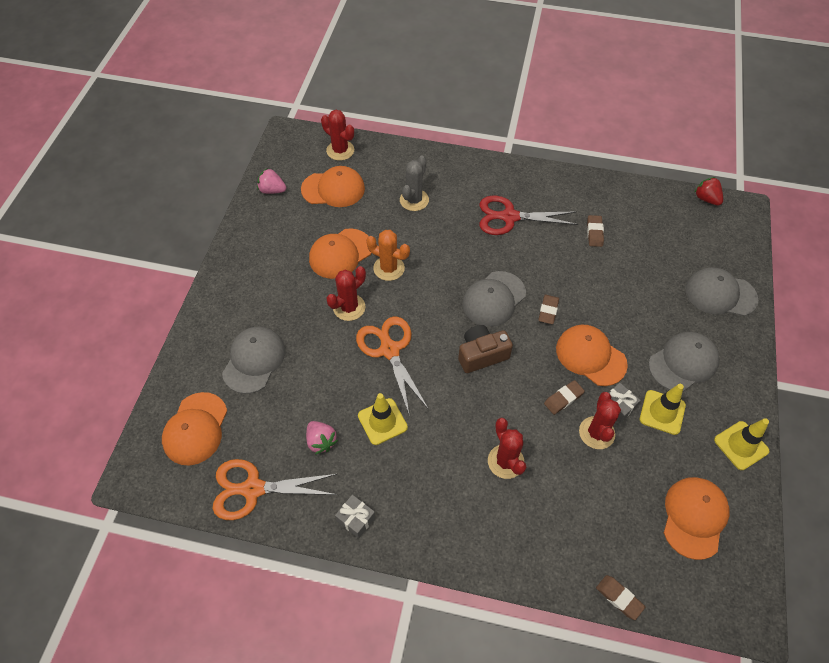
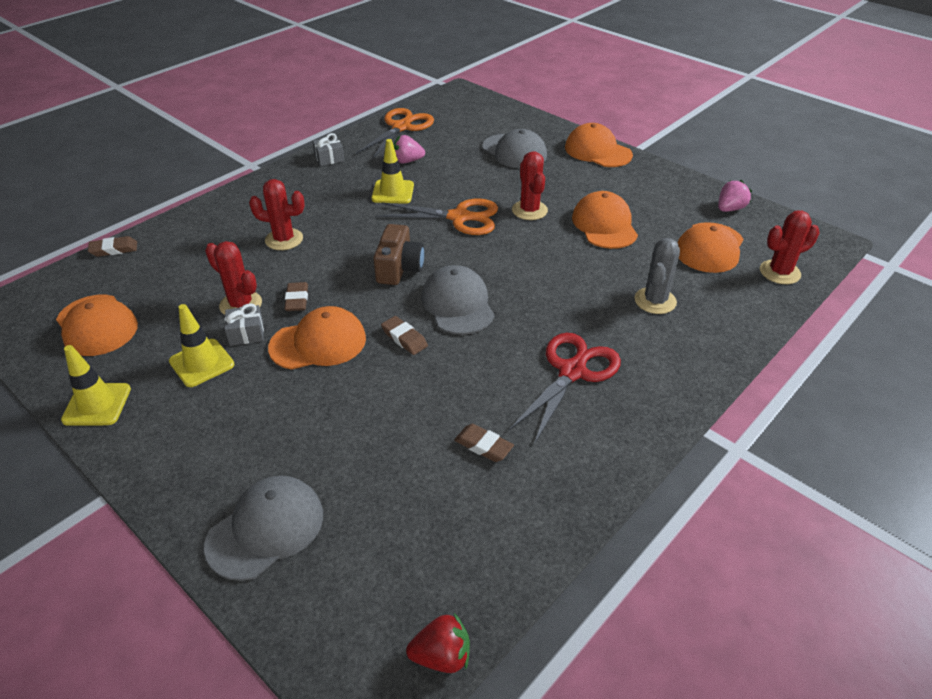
camera: 120 degrees right, 15 degrees down
(195, 429) = (475, 117): orange cap -> orange cap (597, 151)
(389, 268) = (560, 248): orange cactus -> none
(414, 200) = (655, 301): grey cactus -> grey cactus turned 60 degrees clockwise
(683, 363) = (227, 417): grey cap -> none

